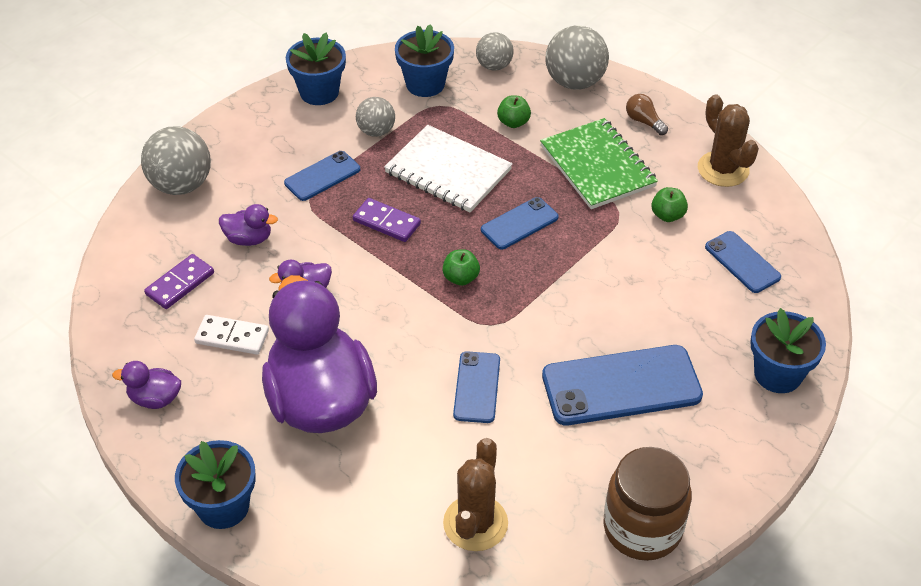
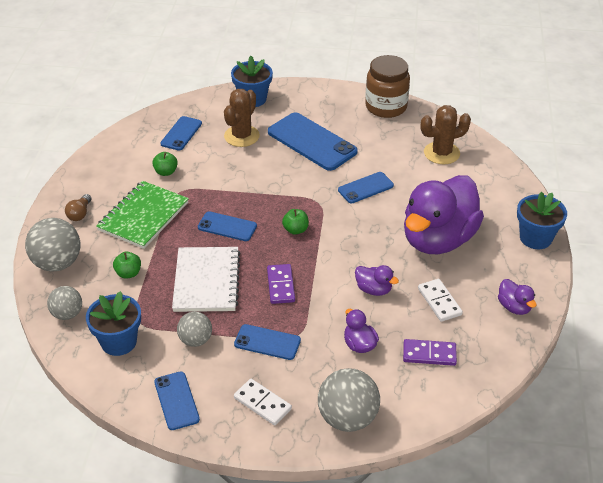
camera: 125 degrees left, 5 degrees down
(258, 140) = (262, 403): none -> white domino
(319, 92) = (176, 400): blue flower pot -> blue phone
(723, 169) = (104, 166): brown cactus -> brown cactus (241, 136)

